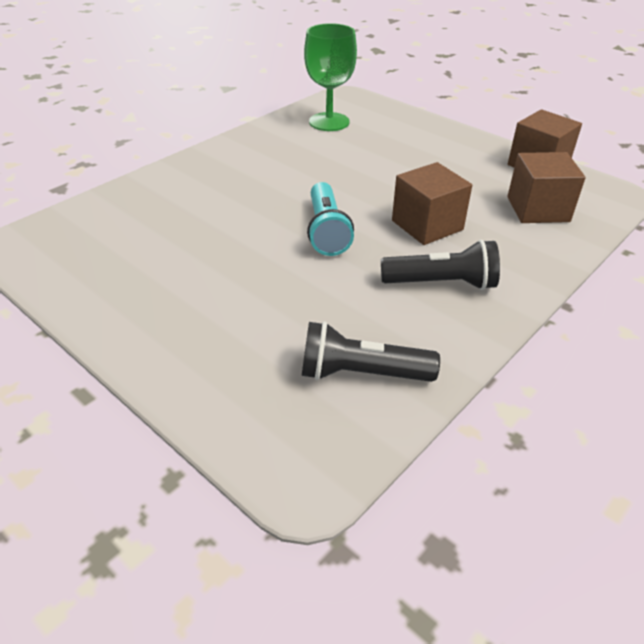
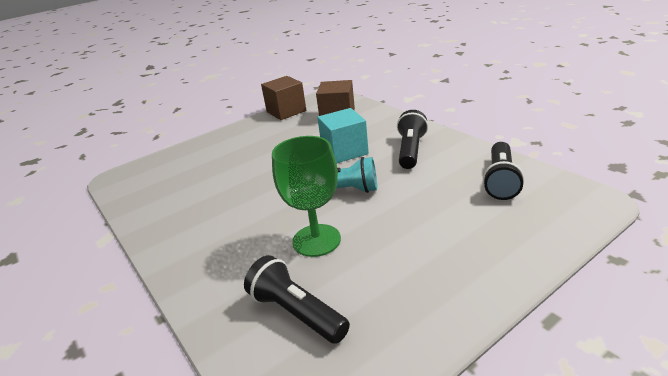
camera: 75 degrees left, 10 degrees down
(129, 226) = (296, 312): none -> black flashlight
(329, 122) = (161, 187): green goblet -> green goblet (316, 240)
(427, 225) = (344, 151): brown cube -> turquoise cube

